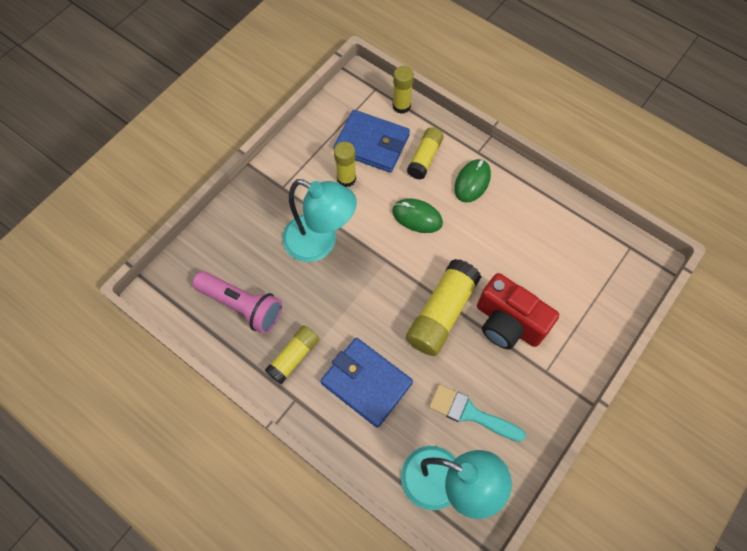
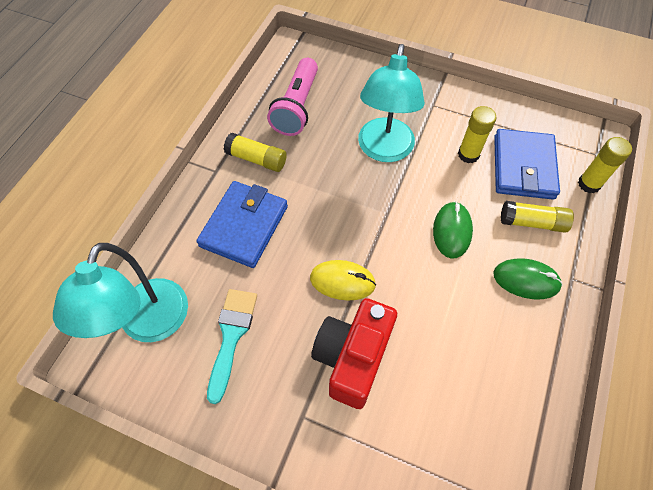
camera: 75 degrees right, 5 degrees down
(441, 313) = (342, 281): yellow glue stick -> yellow mouse

